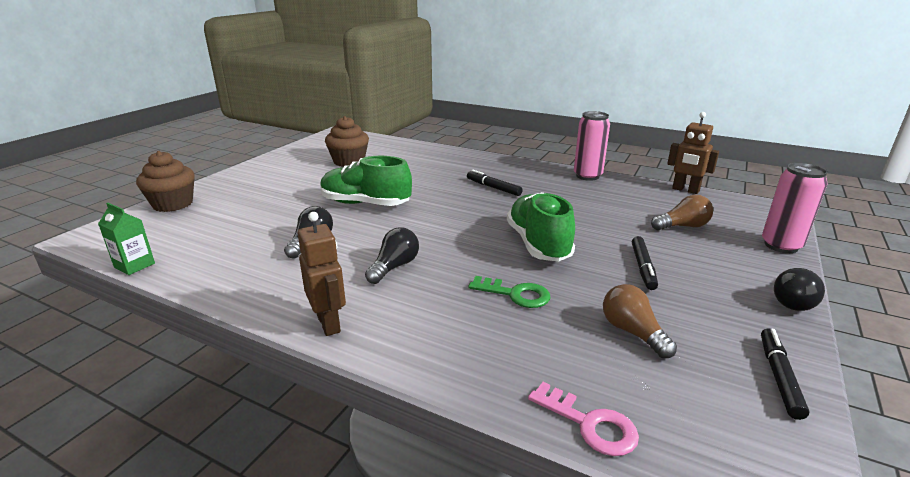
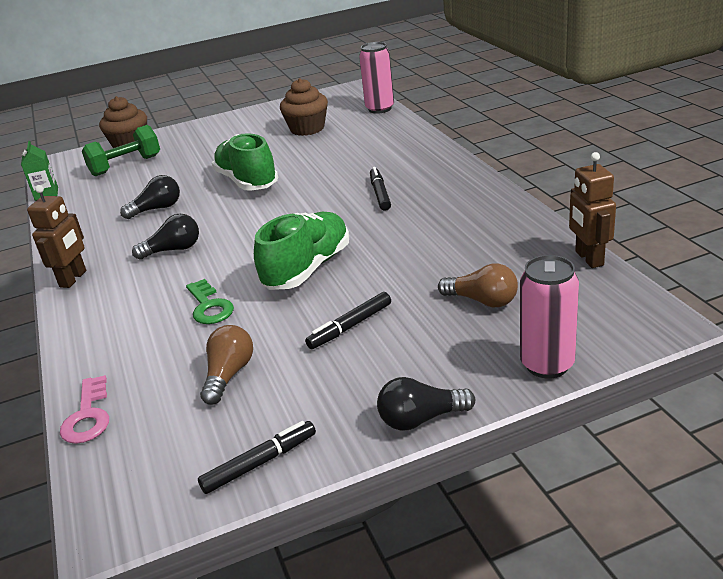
camera: 45 degrees right, 5 degrees up
(201, 220) = (126, 165): none -> green dumbbell
(587, 176) = (506, 206): pink can -> pink can (380, 109)

